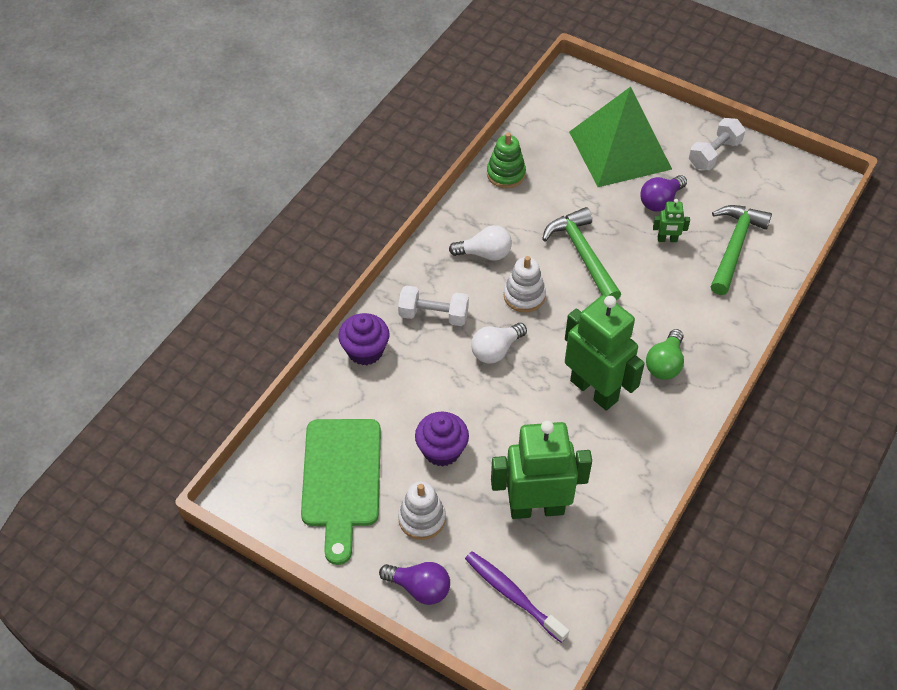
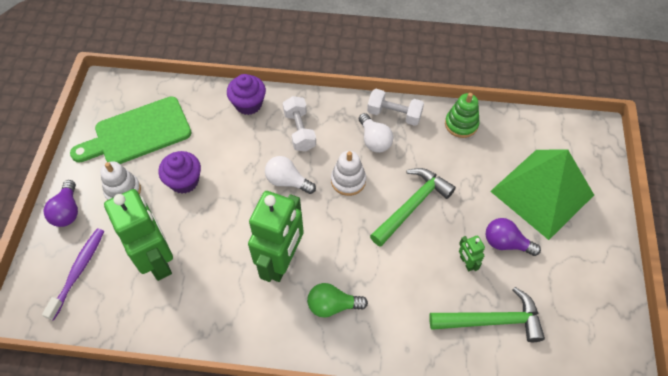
camera: 65 degrees right, 5 degrees up
(714, 154) = (591, 268): white dumbbell -> white dumbbell (394, 114)

